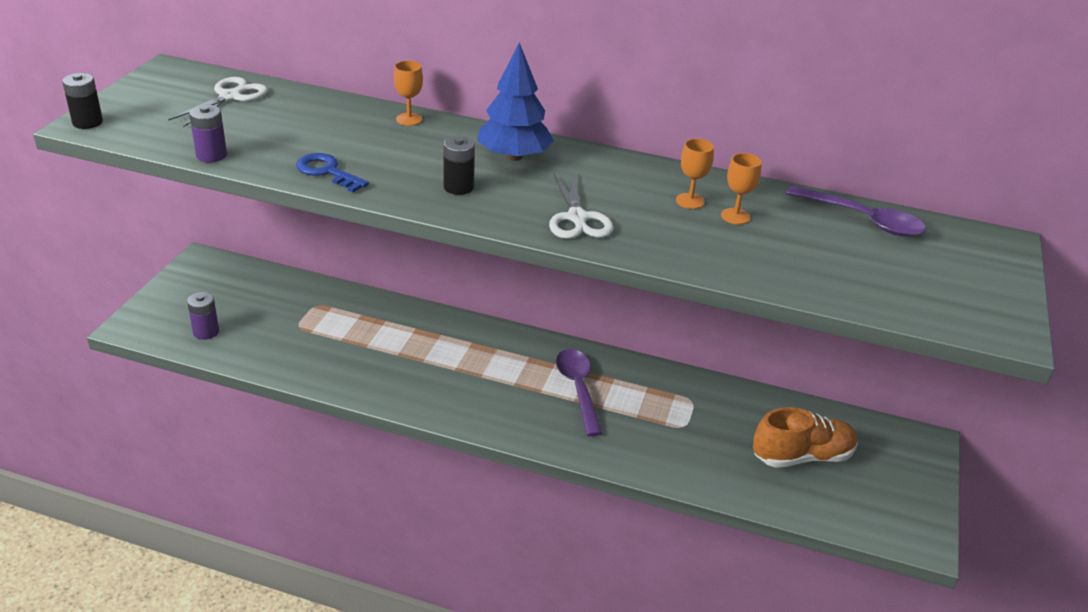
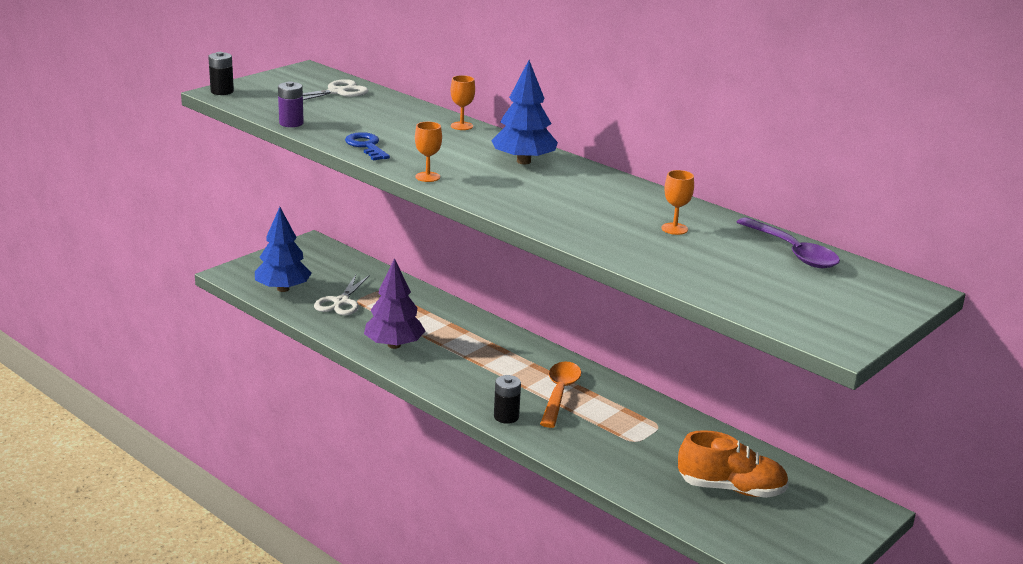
camera: 25 degrees right, 10 degrees down
(206, 332) = (283, 289): purple battery -> blue tree
(375, 375) = (394, 345): none -> purple tree
(458, 187) = (458, 171): black battery -> black battery (506, 417)
(577, 218) = (535, 206): white scissors -> white scissors (341, 302)
(578, 389) = (559, 393): purple spoon -> orange spoon
(690, 201) = (645, 213): orange goblet -> orange goblet (427, 177)

